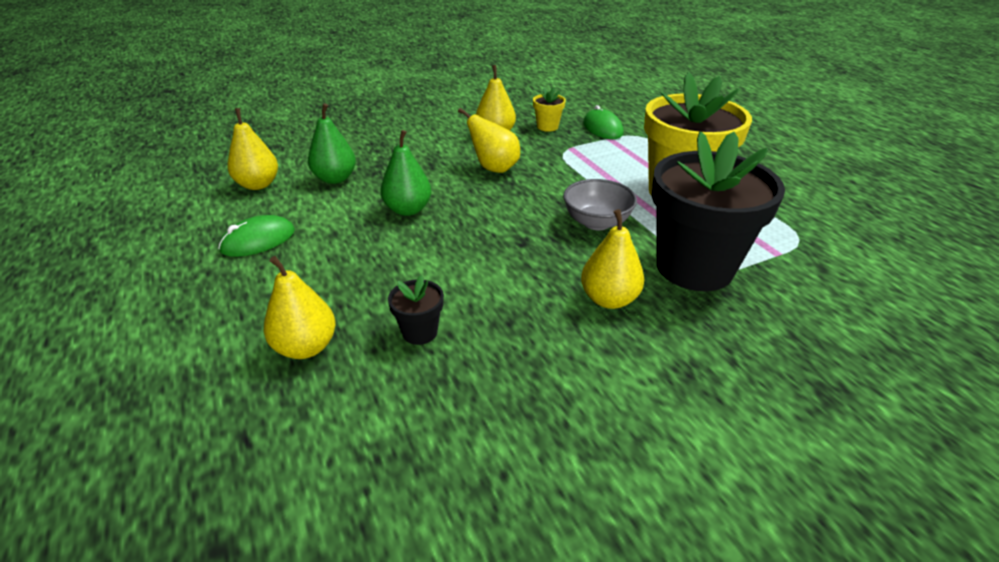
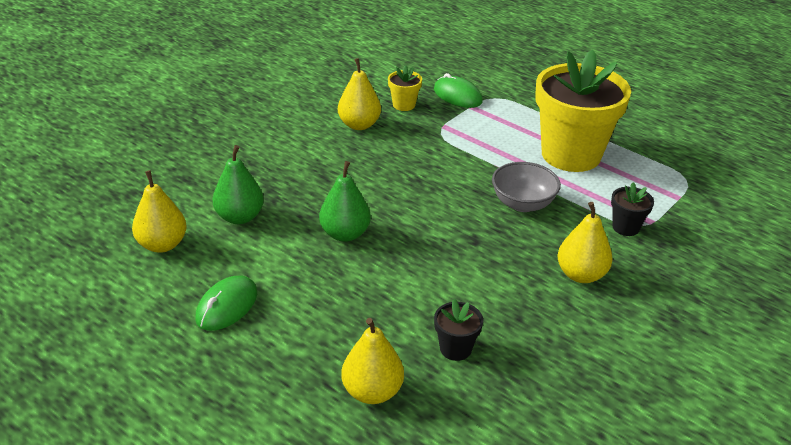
camera: 25 degrees left, 0 degrees up
(494, 168) = (389, 167): yellow pear -> none
(694, 267) = (626, 227): black flower pot -> black flower pot, size x0.41

